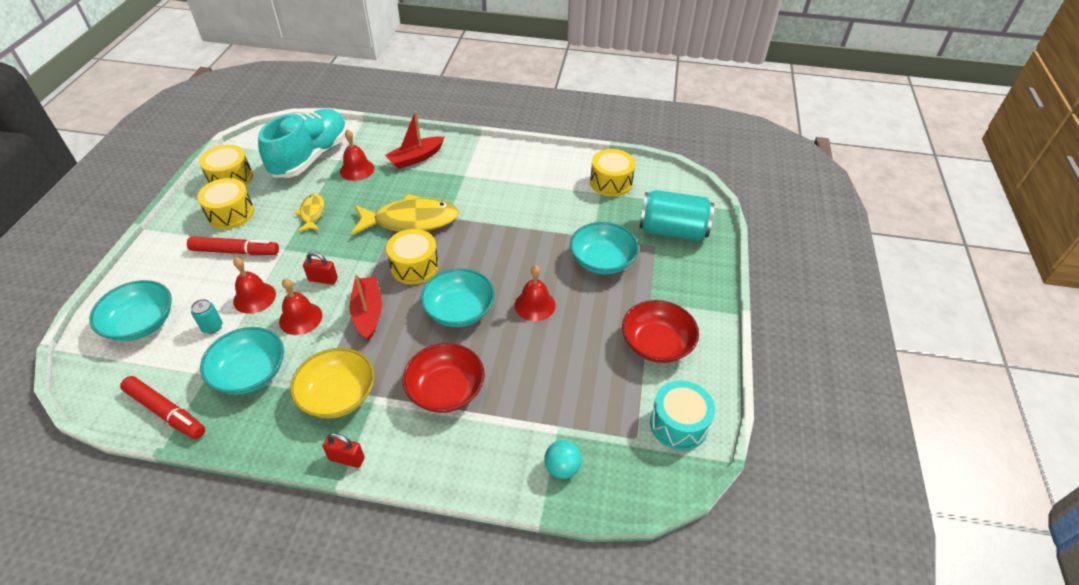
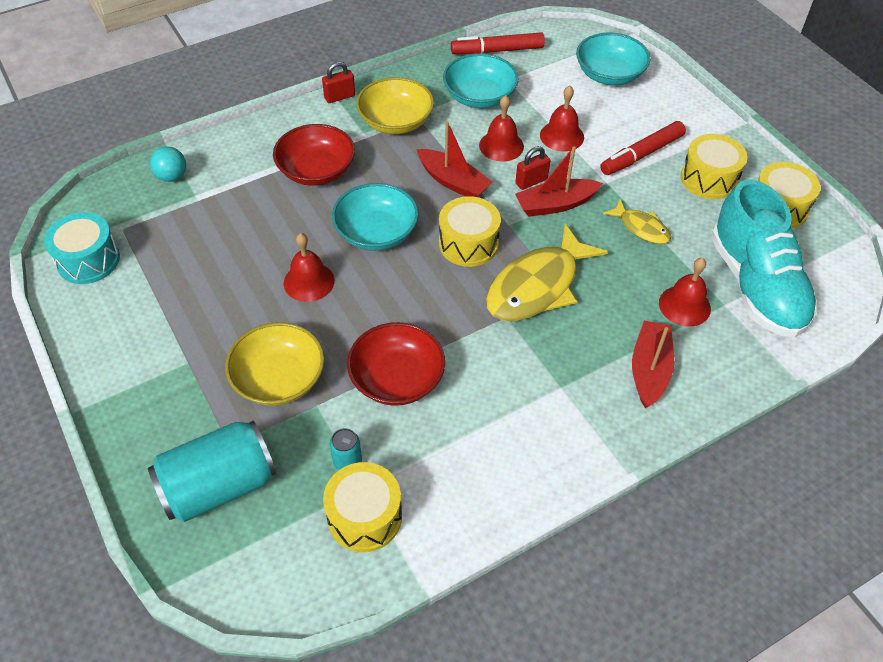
camera: 140 degrees right, 5 degrees up
(212, 327) = (556, 102): turquoise can -> turquoise can (347, 461)
(333, 256) = (555, 205): none -> red boat
(602, 260) = (279, 379): turquoise bowl -> yellow bowl
(656, 344) = (151, 319): red bowl -> red bowl (397, 378)

